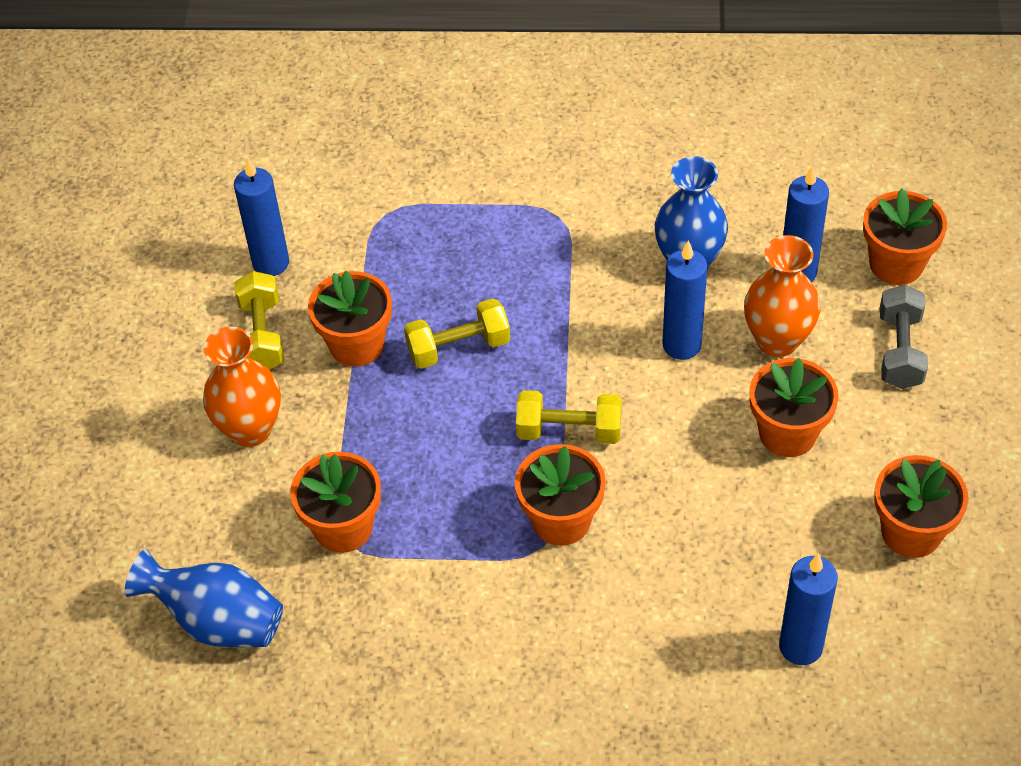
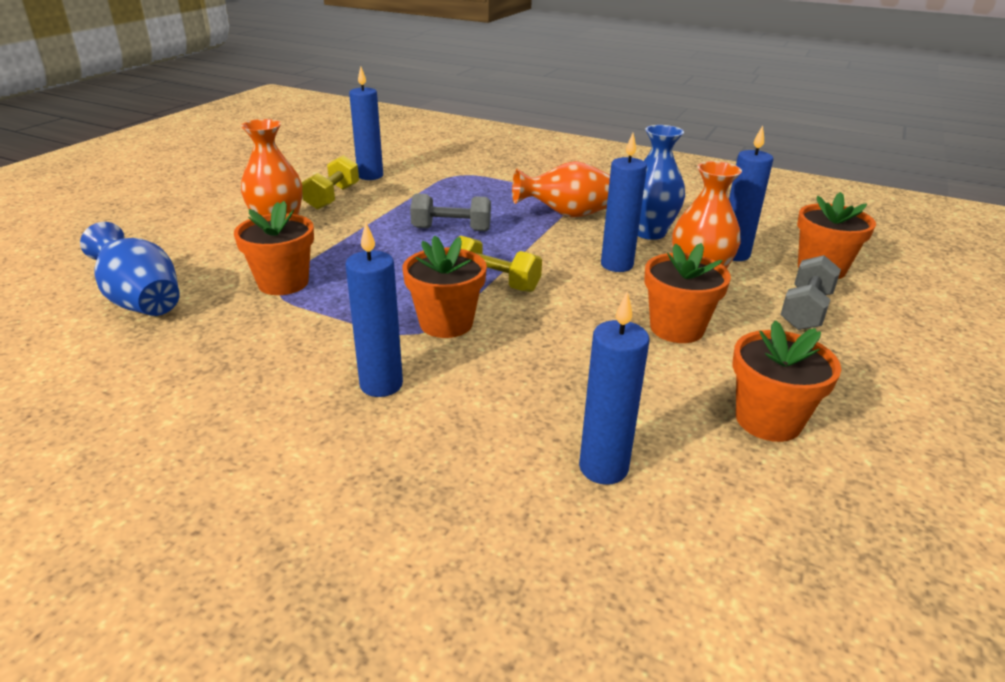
camera: 20 degrees right, 20 degrees down
(357, 344) = (386, 213): orange flower pot -> none
(458, 347) = (451, 229): yellow dumbbell -> grey dumbbell
(558, 632) = (381, 385): none -> blue candle
(576, 260) = (567, 215): none -> orange vase

